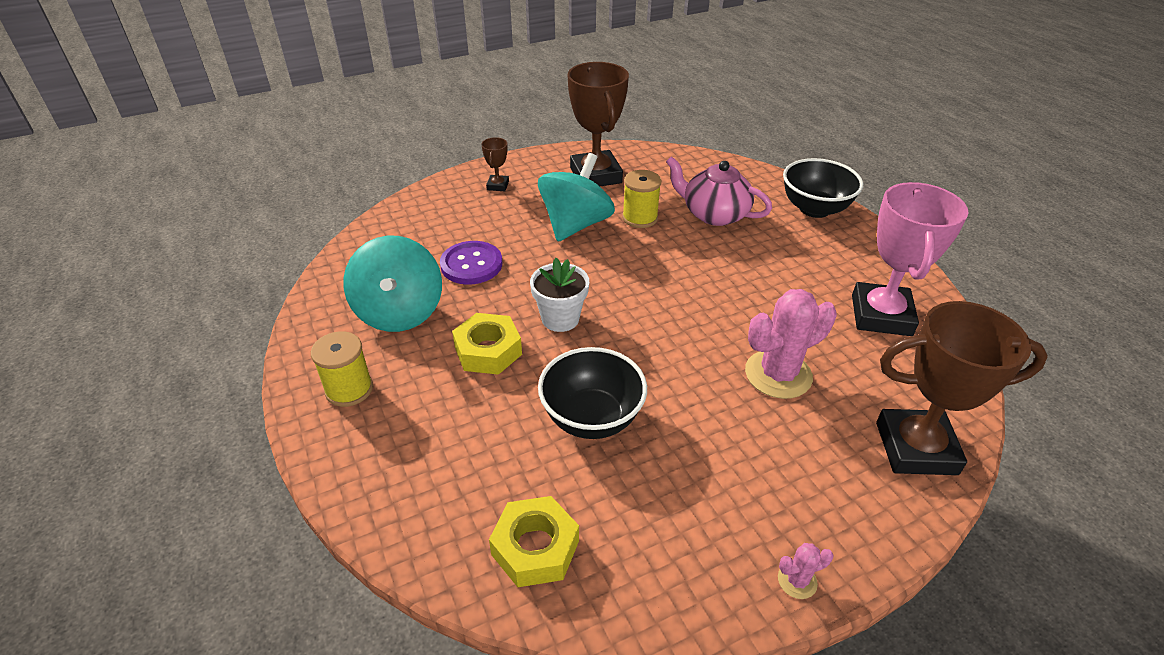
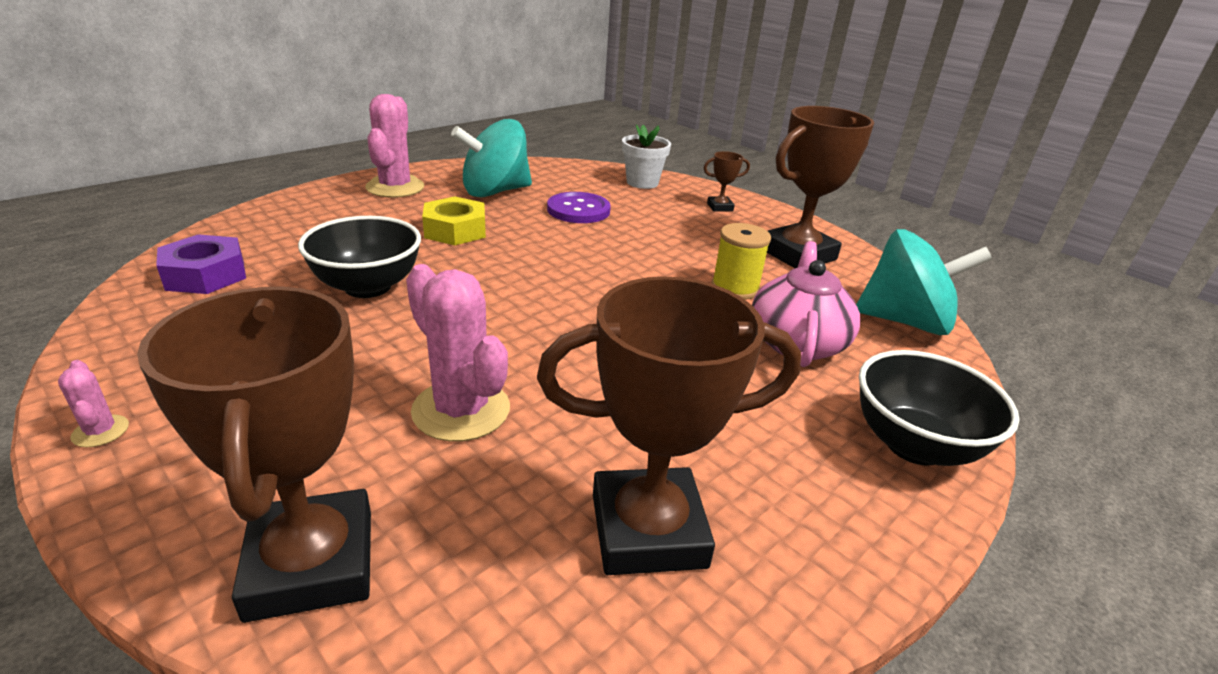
camera: 70 degrees right, 10 degrees down
(349, 389) = (395, 187): yellow spool -> pink cactus
(535, 548) = (206, 275): yellow nut -> purple nut
(560, 318) = (516, 258): white flower pot -> white flower pot (642, 182)
(575, 225) = (685, 251): turquoise spinning top -> turquoise spinning top (905, 321)
(881, 315) = (648, 530): pink trophy -> brown trophy

